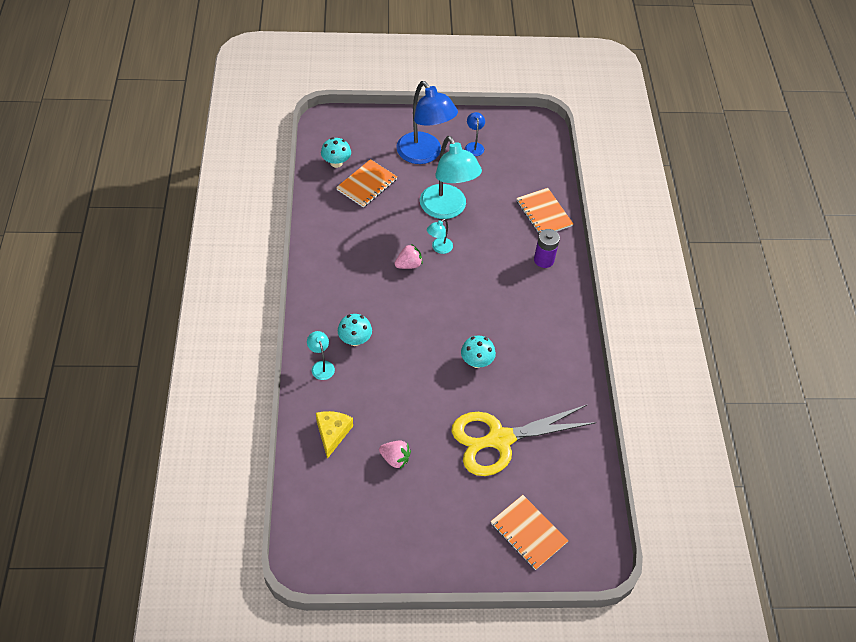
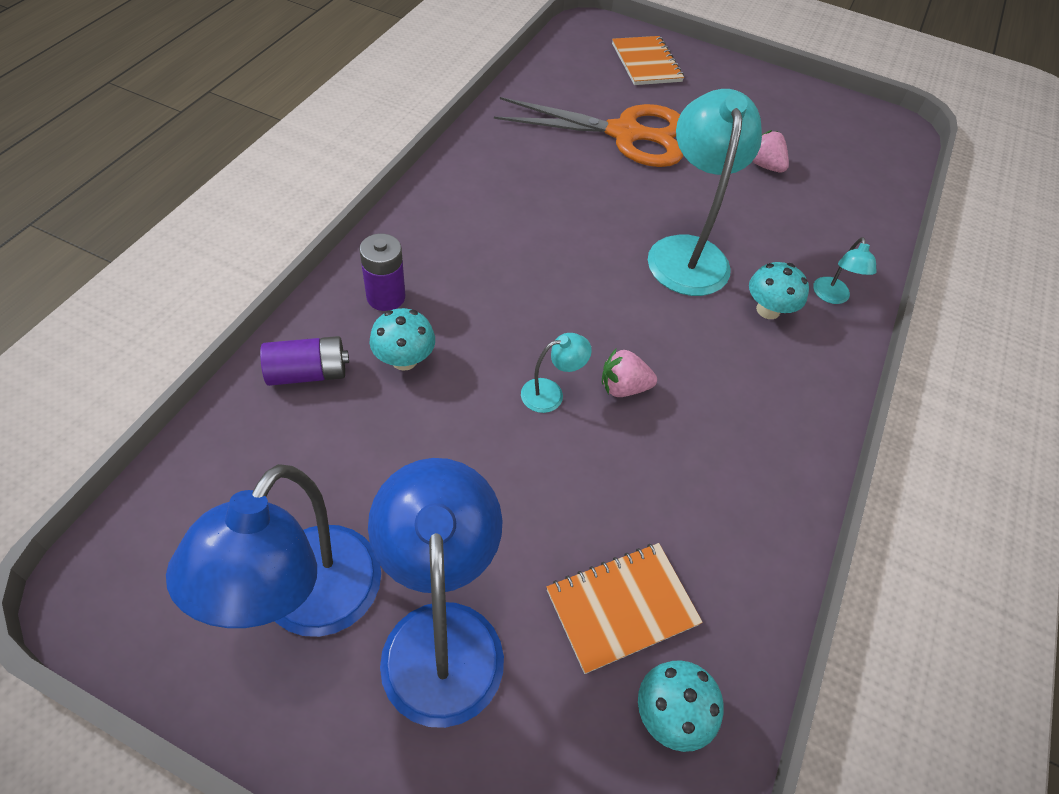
camera: 155 degrees left, 0 degrees up
(332, 433) = (837, 217): yellow cheese -> none
(447, 209) = (484, 464): turquoise lamp -> turquoise lamp (687, 252)
(474, 146) = (307, 603): blue lamp -> blue lamp, size x2.29
(476, 361) = (599, 214): turquoise mushroom -> turquoise mushroom (404, 360)
(500, 439) = (624, 134): yellow scissors -> orange scissors
(544, 213) = (308, 373): orange notebook -> purple battery

